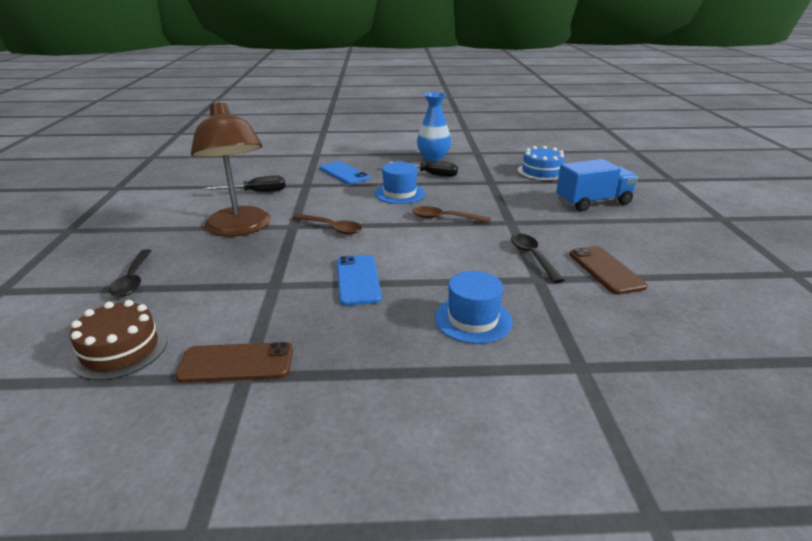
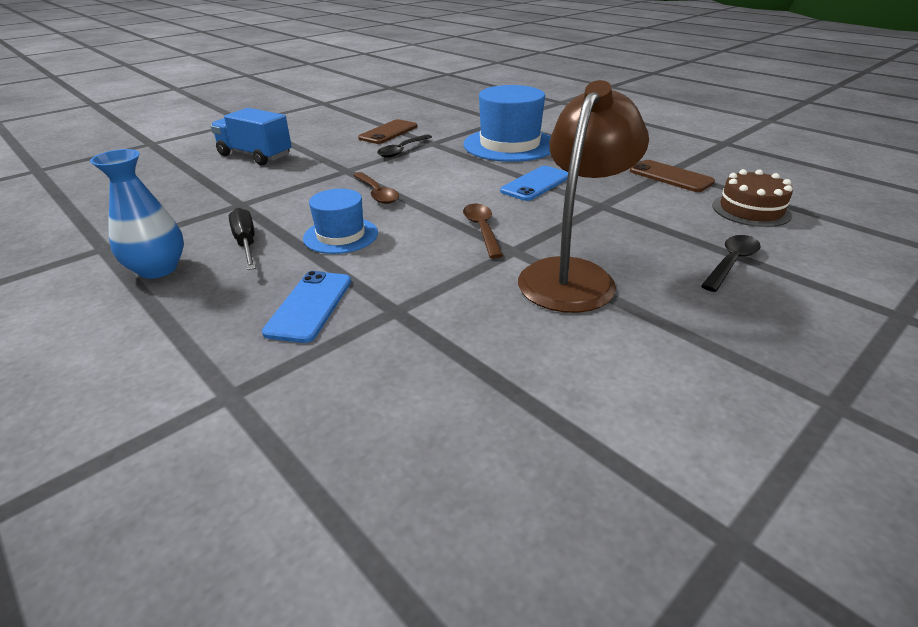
camera: 130 degrees left, 5 degrees up
(256, 192) = (478, 334): black screwdriver -> none
(473, 319) = (509, 145): blue hat -> blue hat, size x1.71
(541, 172) = (173, 191): blue cake -> none

